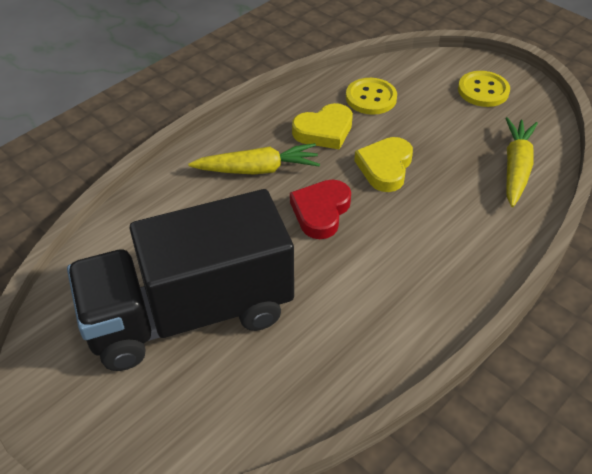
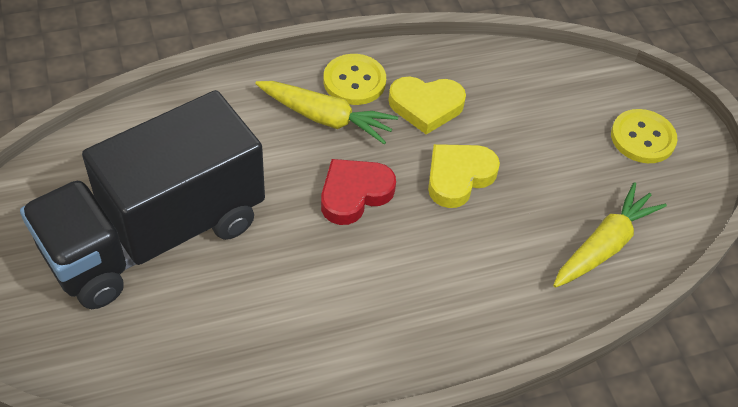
camera: 25 degrees right, 5 degrees up
(189, 313) = (155, 235): black truck -> black truck turned 45 degrees counterclockwise
(371, 98) = (506, 91): yellow button -> yellow button (354, 81)

